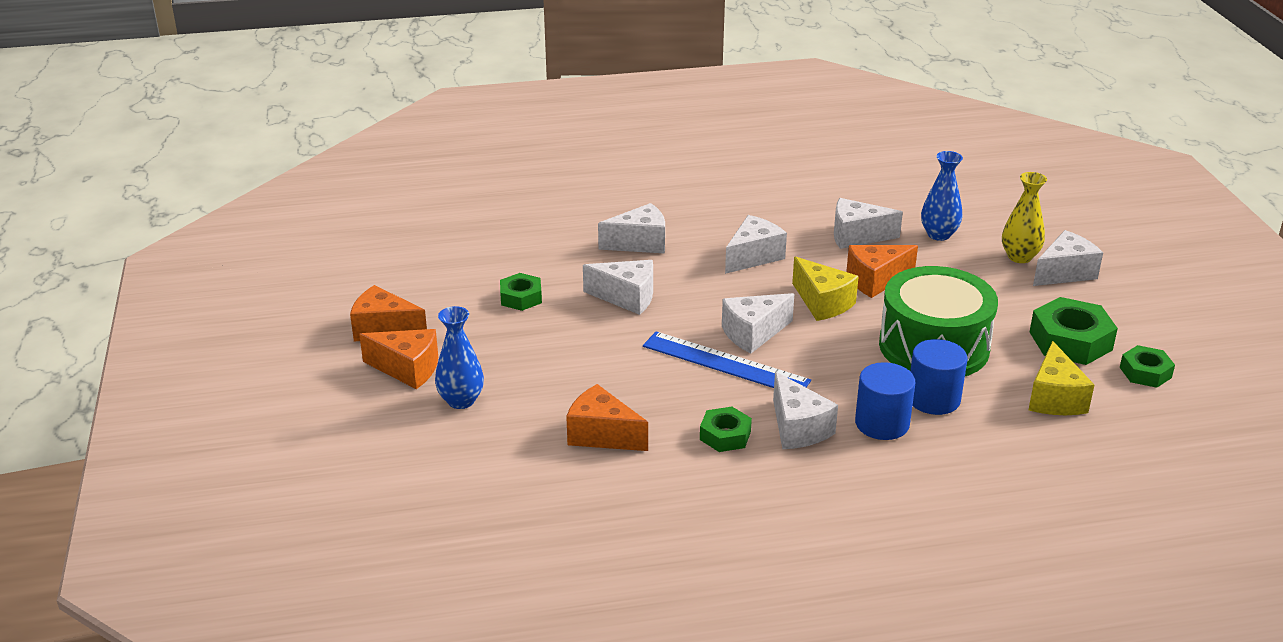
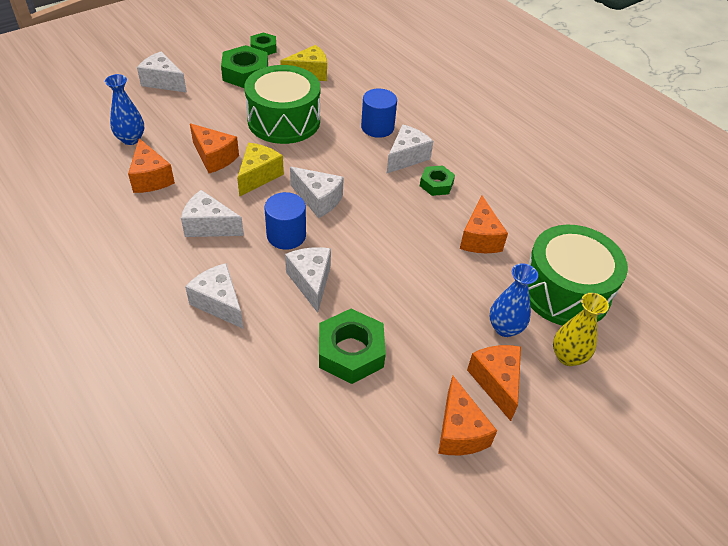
camera: 120 degrees left, 15 degrees up
(467, 469) = (565, 291): none -> green drum
(521, 297) = (350, 352): green nut -> green nut, size x1.68
(725, 363) = (362, 204): blue ruler -> none
(856, 236) = (151, 178): white cheese -> orange cheese
(933, 399) = (340, 113): blue cylinder -> blue cylinder (286, 235)
(1019, 257) = (149, 101): yellow vase -> yellow vase (567, 356)

